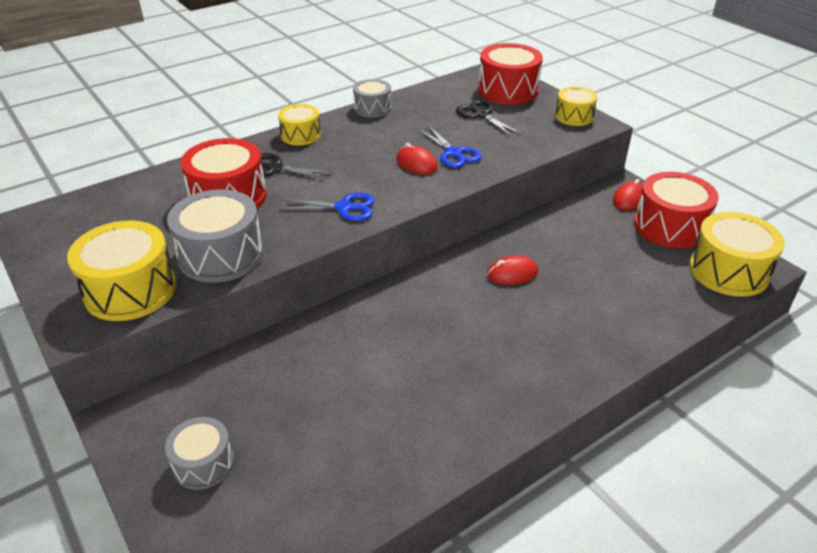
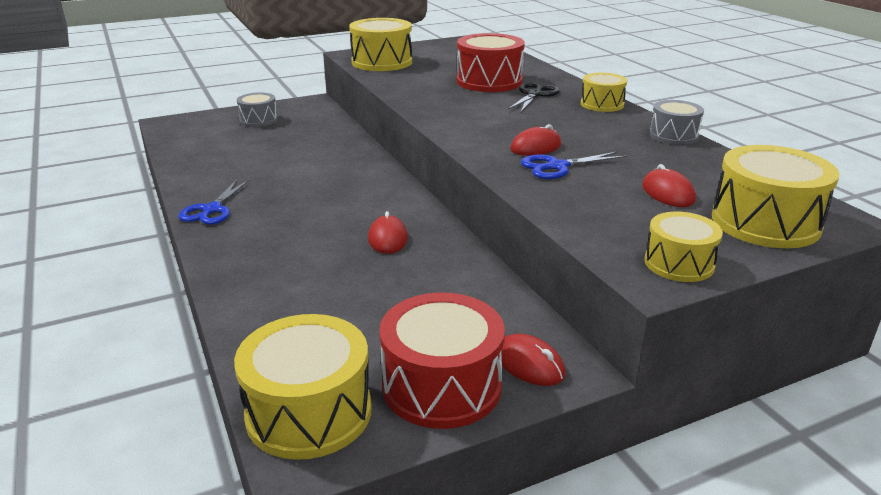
camera: 100 degrees right, 10 degrees down
(221, 255) = (408, 80): grey drum -> none
(344, 208) = (457, 115): blue scissors -> blue scissors (212, 209)
(481, 115) = (668, 193): black scissors -> red mouse
(508, 90) = (765, 222): red drum -> yellow drum

